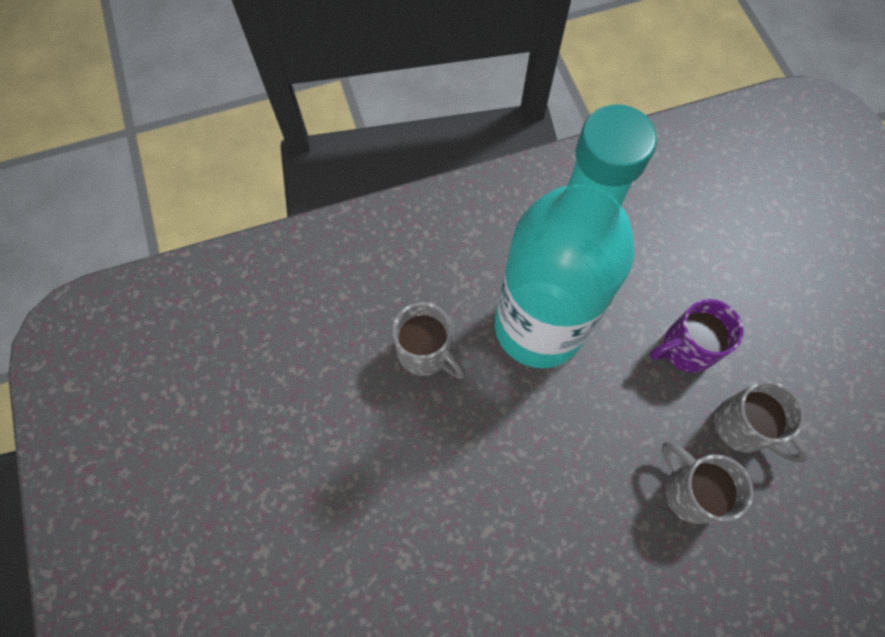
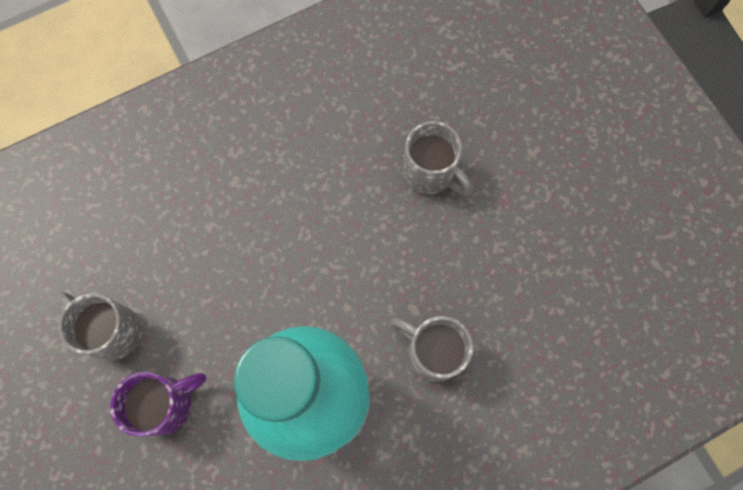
camera: 170 degrees right, 5 degrees up
(690, 491) = (167, 262): grey mug -> grey mug (430, 173)

